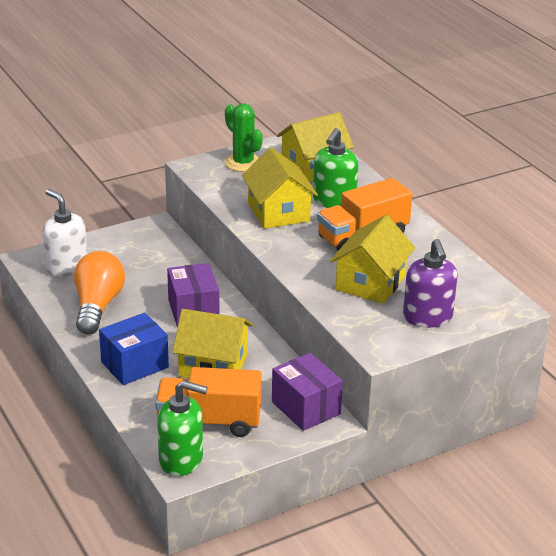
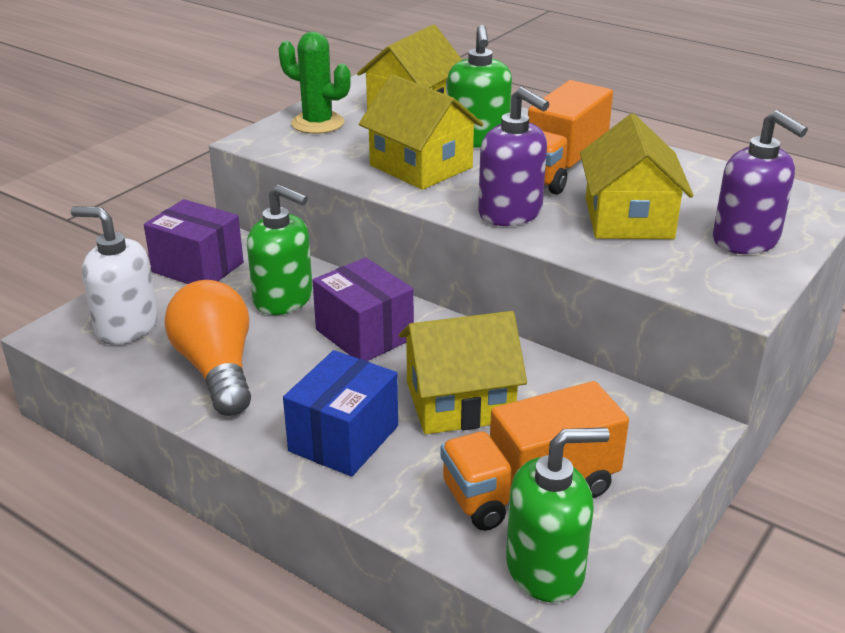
camera: 25 degrees left, 0 degrees up
(165, 276) = (284, 299): none -> green soap dispenser
(301, 259) = (510, 213): none -> purple soap dispenser
(306, 408) = (641, 420): purple box -> purple box (198, 267)

